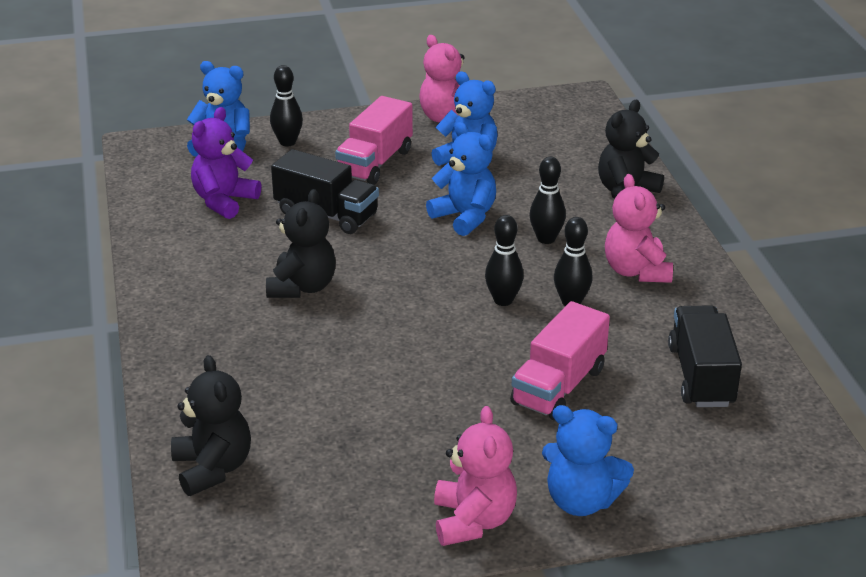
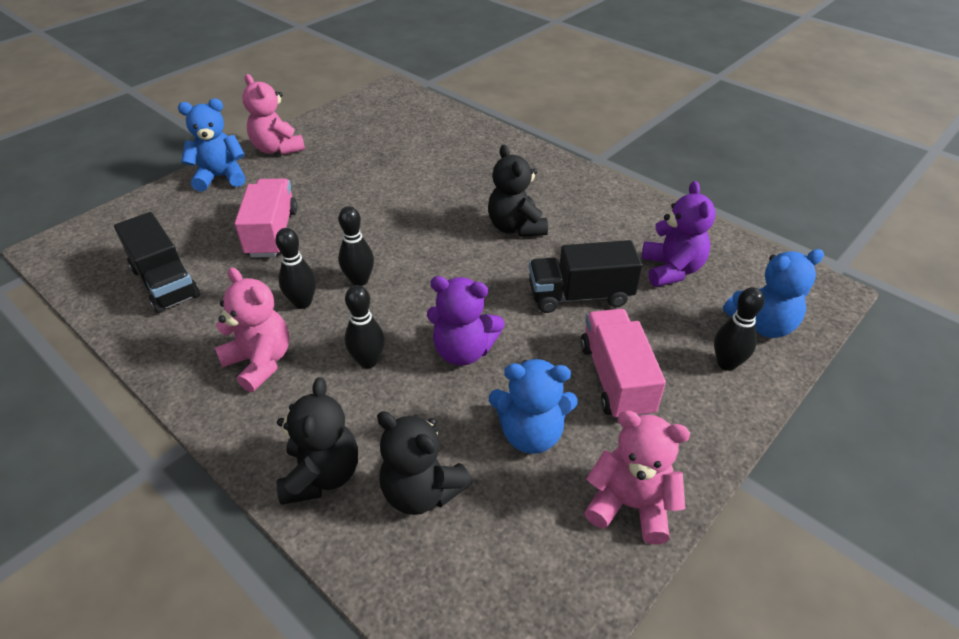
camera: 145 degrees right, 10 degrees up
(213, 468) = (436, 122): black teddy bear -> black teddy bear (422, 491)
(465, 217) = (463, 351): blue teddy bear -> purple teddy bear

